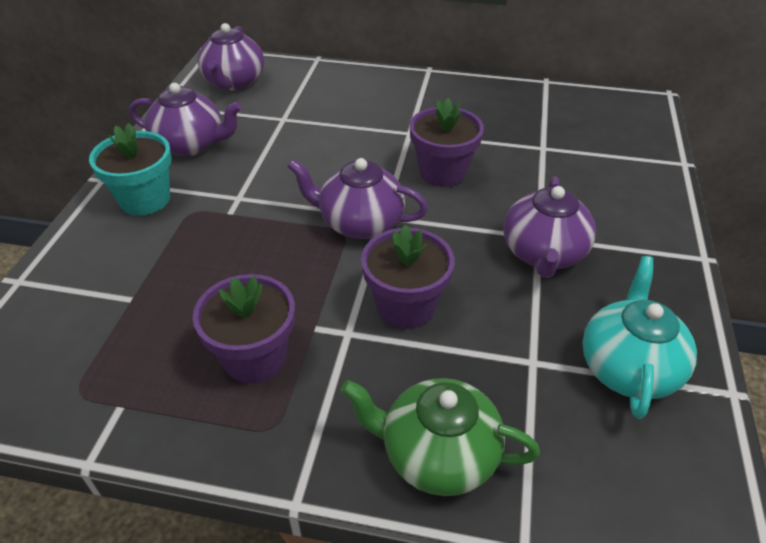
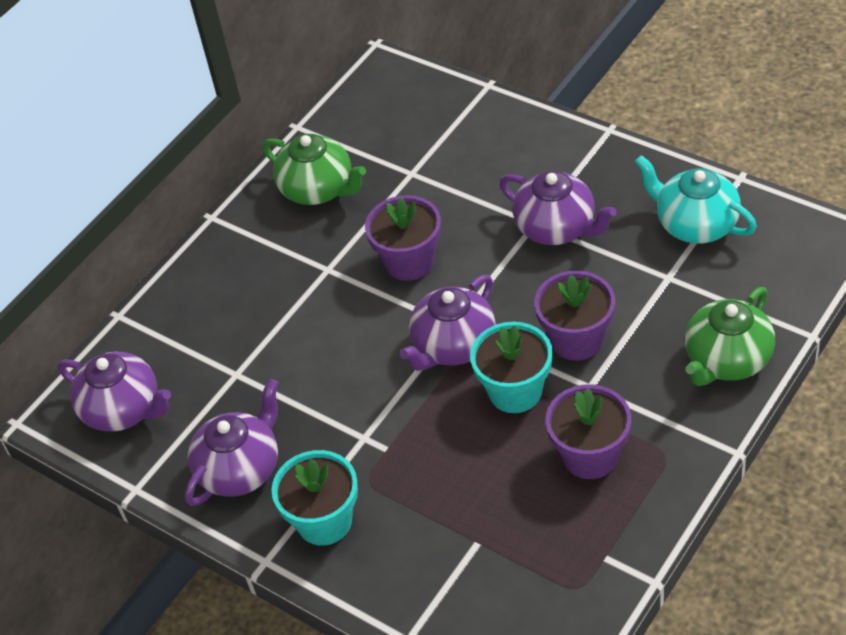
camera: 60 degrees left, 5 degrees up
(321, 278) = (515, 391): none -> turquoise flower pot
(490, 107) = (318, 189): none -> green teapot

